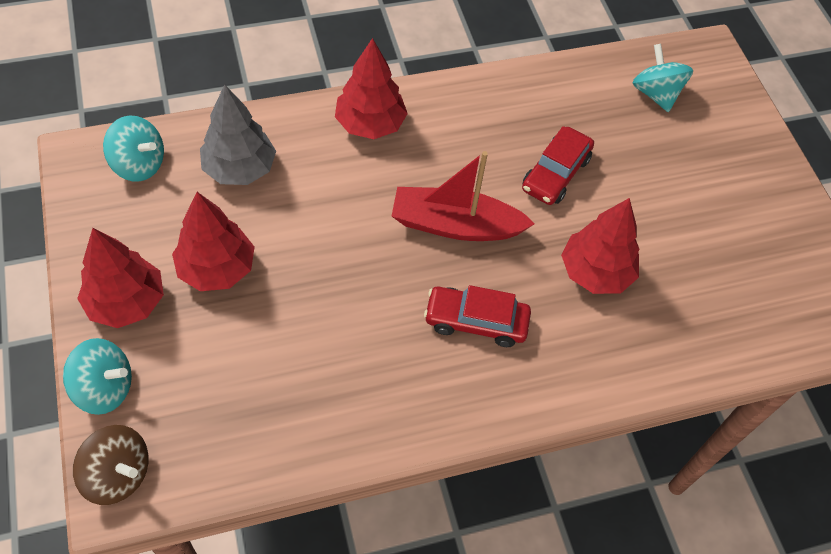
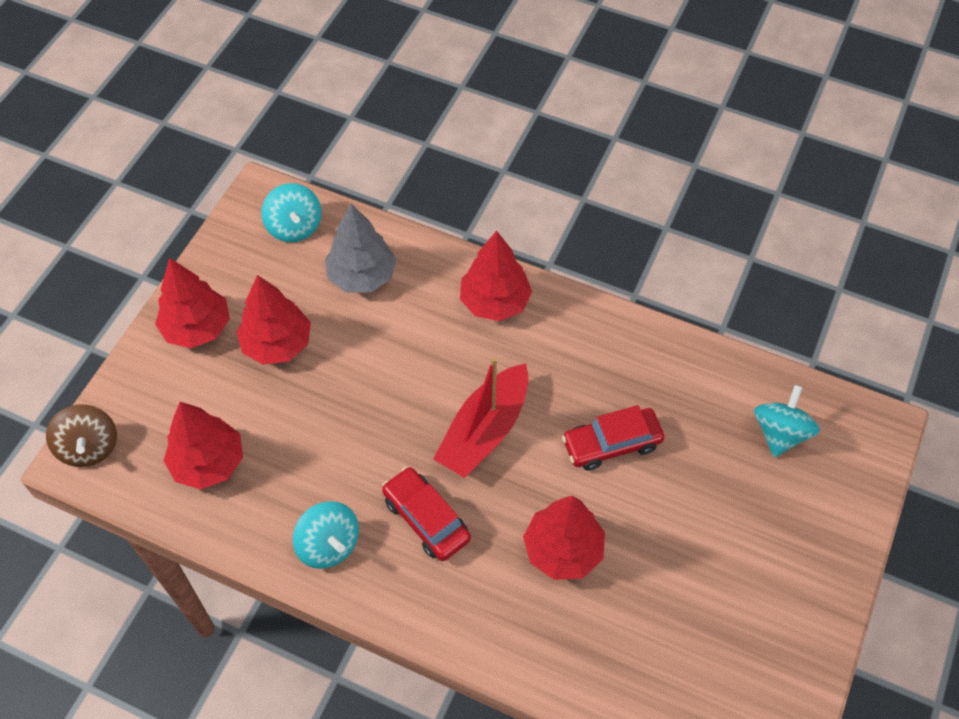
camera: 45 degrees right, 0 degrees up
(105, 388) = (132, 380): turquoise spinning top -> turquoise spinning top (329, 545)
(249, 407) = (208, 463): none -> red tree
(455, 225) = (484, 430): red boat -> red boat turned 105 degrees counterclockwise

